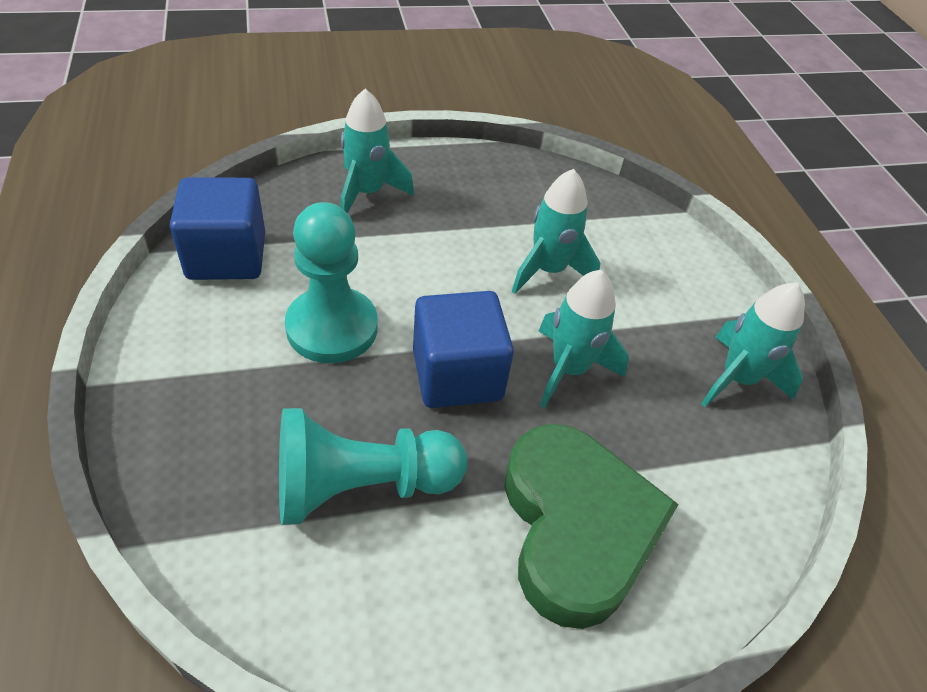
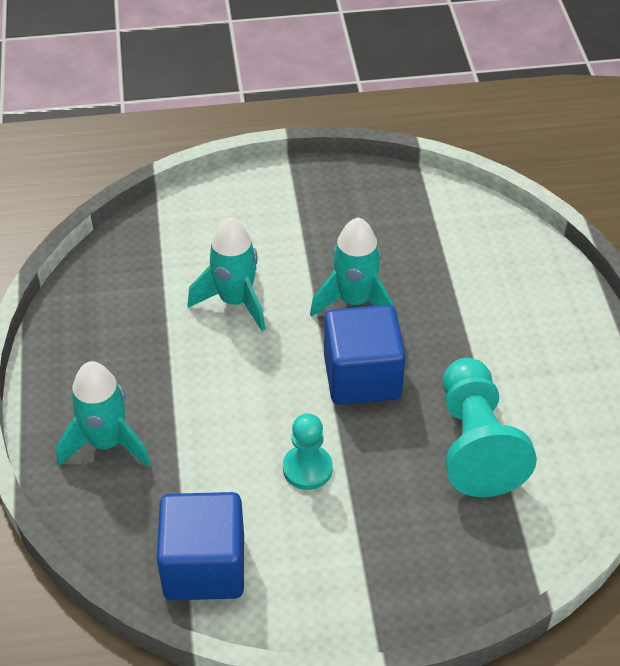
camera: 80 degrees left, 0 degrees up
(332, 328) = (307, 468): turquoise pawn -> turquoise pawn, size x0.57
(576, 527) = (500, 316): green heart -> none
(737, 379) = (362, 199): turquoise rocket -> none

